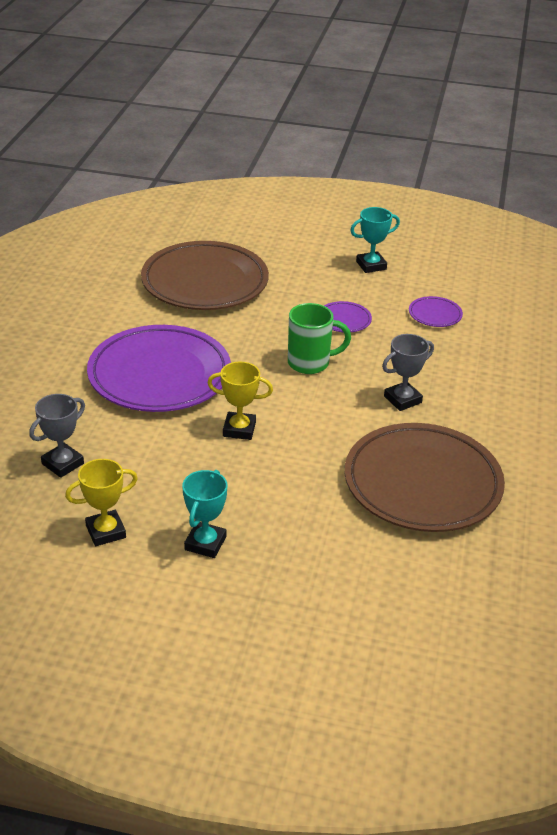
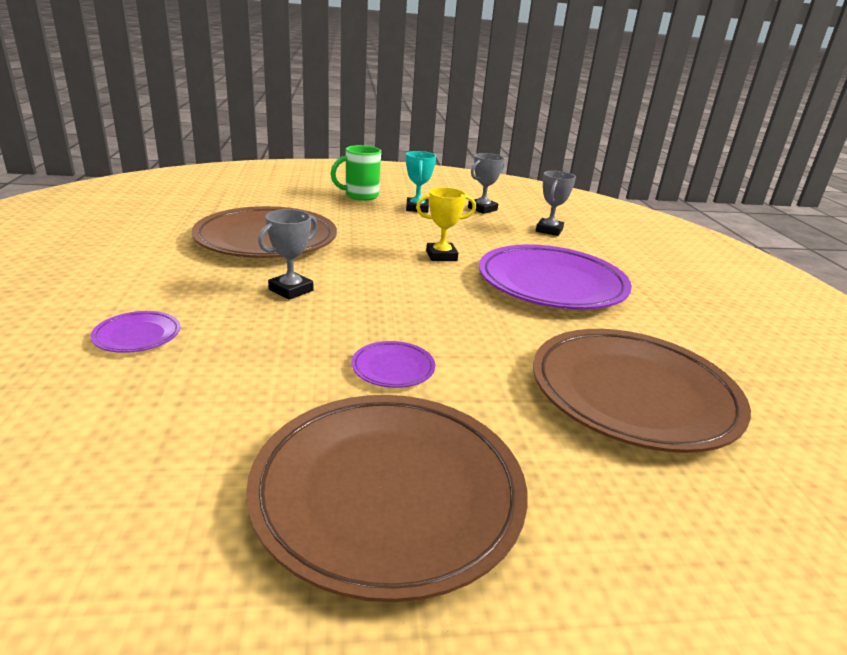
camera: 160 degrees right, 10 degrees down
(106, 531) = (482, 209): yellow trophy -> grey trophy
(310, 363) = (409, 311): green mug -> green mug (360, 196)
(371, 265) = (388, 493): turquoise trophy -> brown plate
(435, 314) = (247, 400): purple plate -> purple plate (137, 336)

